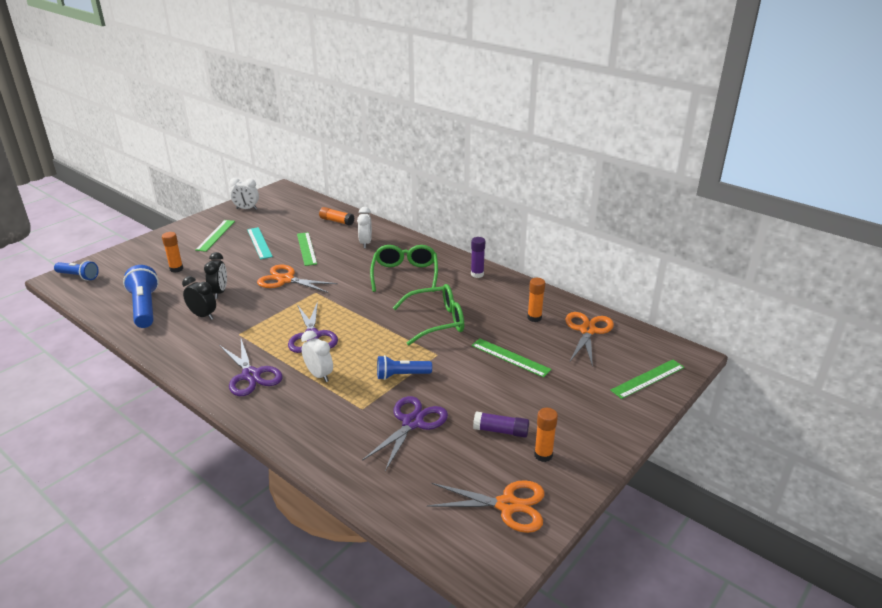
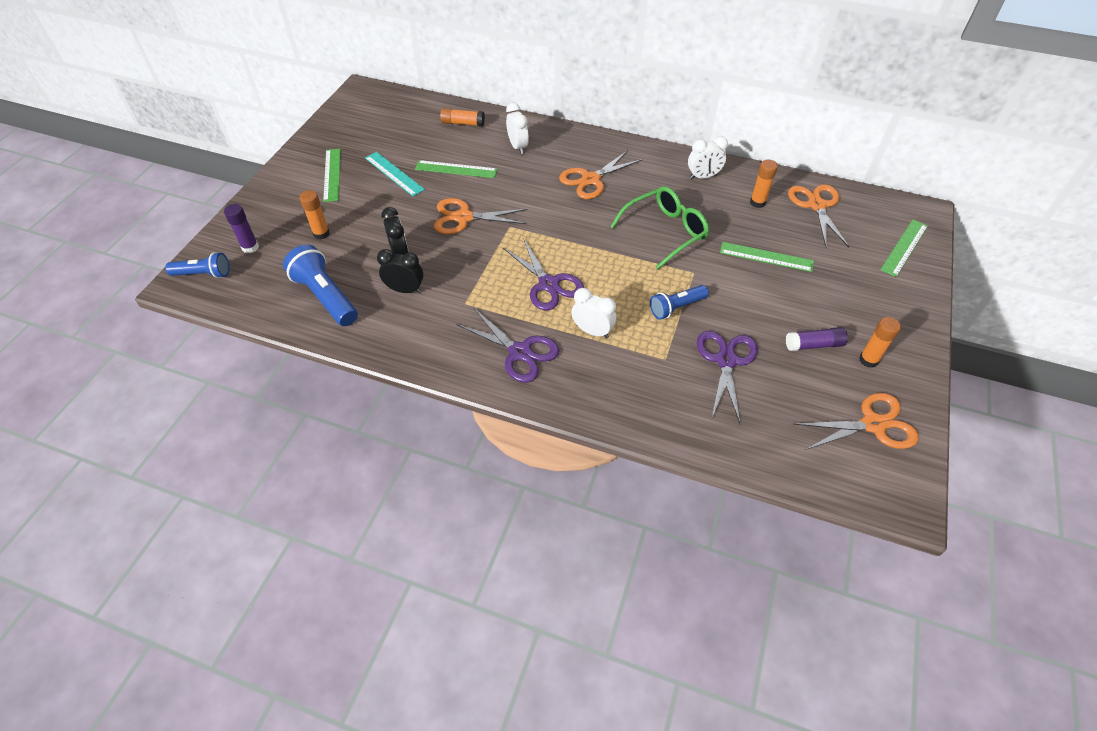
camera: 20 degrees left, 20 degrees up
(246, 209) = (341, 128): white clock -> white clock (703, 177)
(306, 248) = (456, 169): green ruler -> green ruler turned 45 degrees counterclockwise
(405, 274) = (590, 179): green glasses -> orange scissors
(477, 274) = (665, 161): purple glue stick -> purple glue stick (250, 247)

